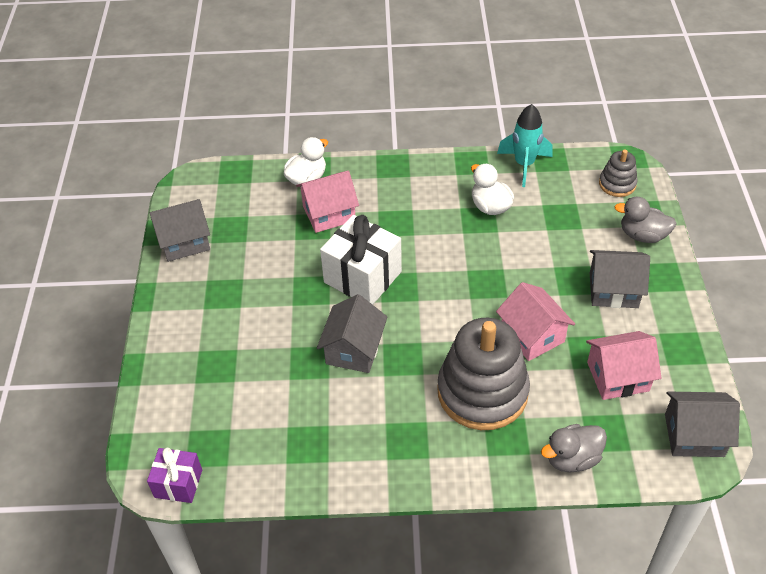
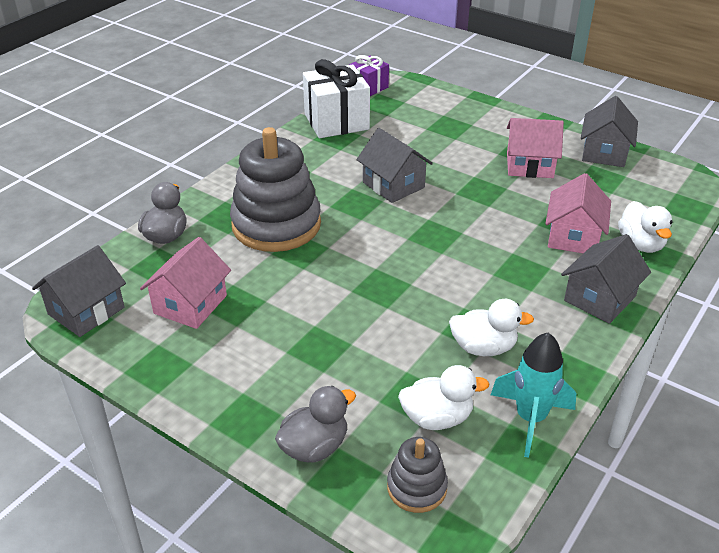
camera: 125 degrees right, 10 degrees down
(362, 277) = (468, 221): white gift -> white gift (336, 122)
(532, 335) = (293, 281): pink house -> pink house (529, 165)
(566, 199) = (437, 418): none -> white duck
(613, 290) = (274, 366): grey house -> grey house (599, 298)

